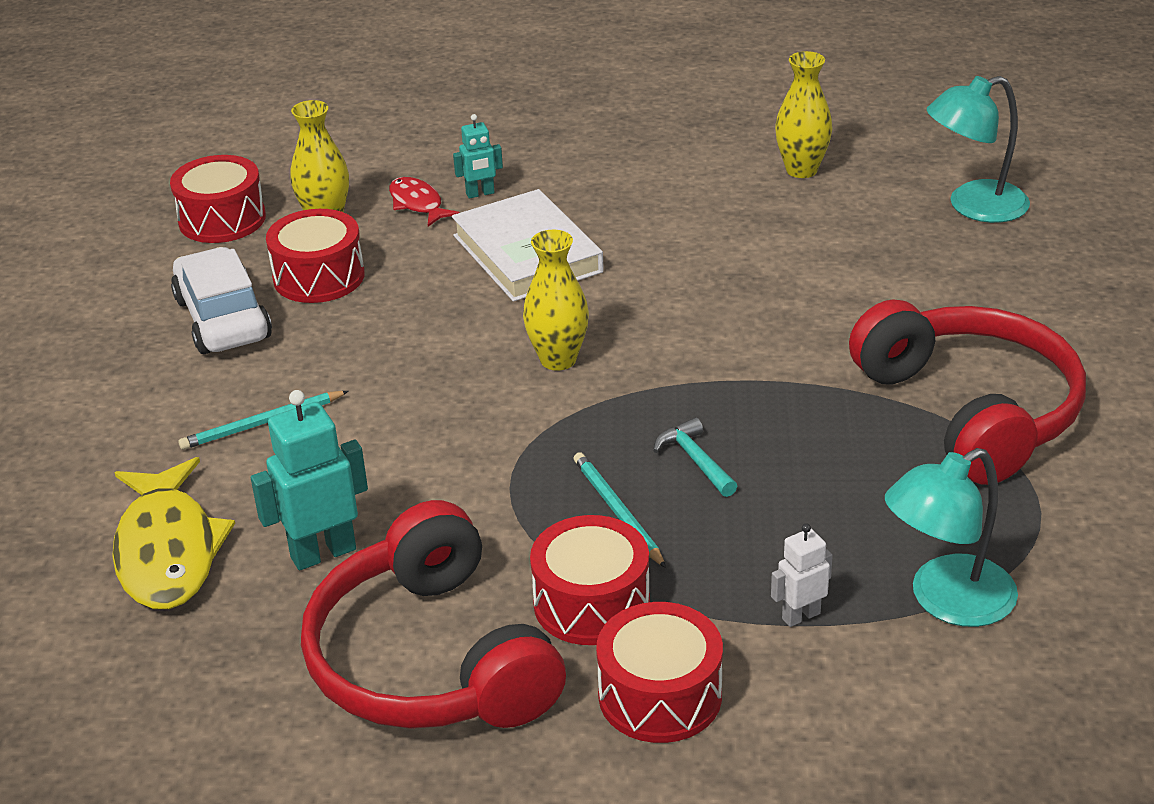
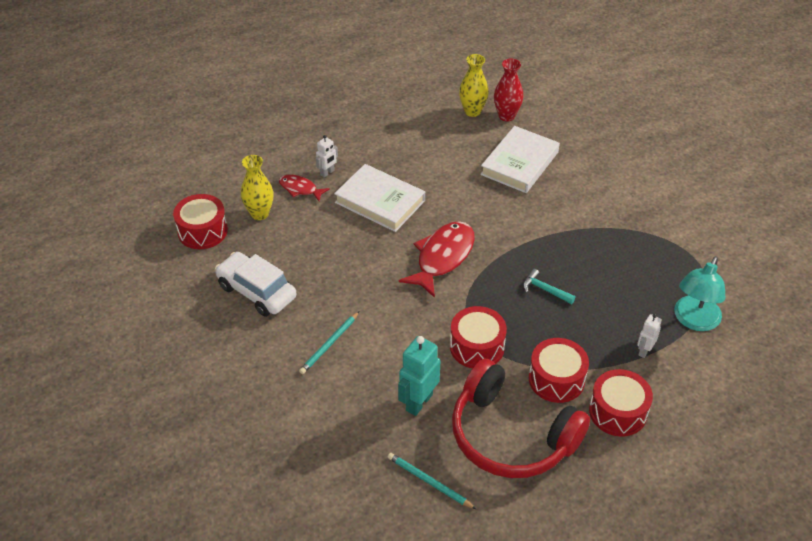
camera: 30 degrees left, 10 degrees up
(168, 551) = (344, 431): yellow fish -> none
(319, 277) = (285, 249): red drum -> red drum (477, 347)
(480, 194) = (327, 173): turquoise robot -> white robot
(558, 359) = (442, 257): yellow vase -> red fish
(617, 512) = (532, 329): turquoise pencil -> turquoise pencil (429, 482)
(819, 263) = (519, 163): none -> white book
(857, 190) = (506, 116): none -> red vase
(970, 411) = (638, 222): red headphones -> none
(973, 206) = (563, 110): turquoise lamp -> none

